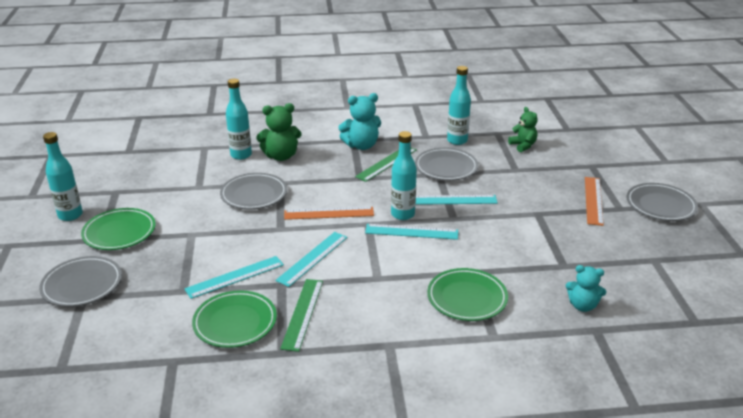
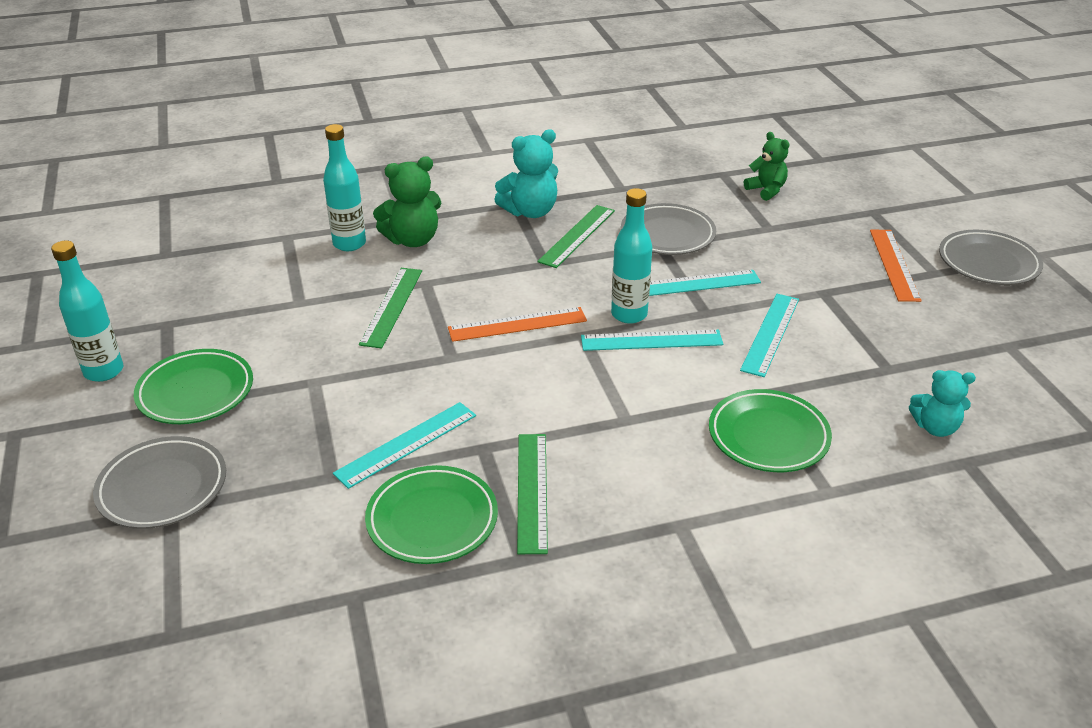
camera: 10 degrees left, 5 degrees up
(254, 195) = (391, 306): grey plate -> green ruler
(313, 258) = (517, 400): turquoise ruler -> turquoise ruler (771, 334)
(457, 141) = (669, 191): turquoise bottle -> none

